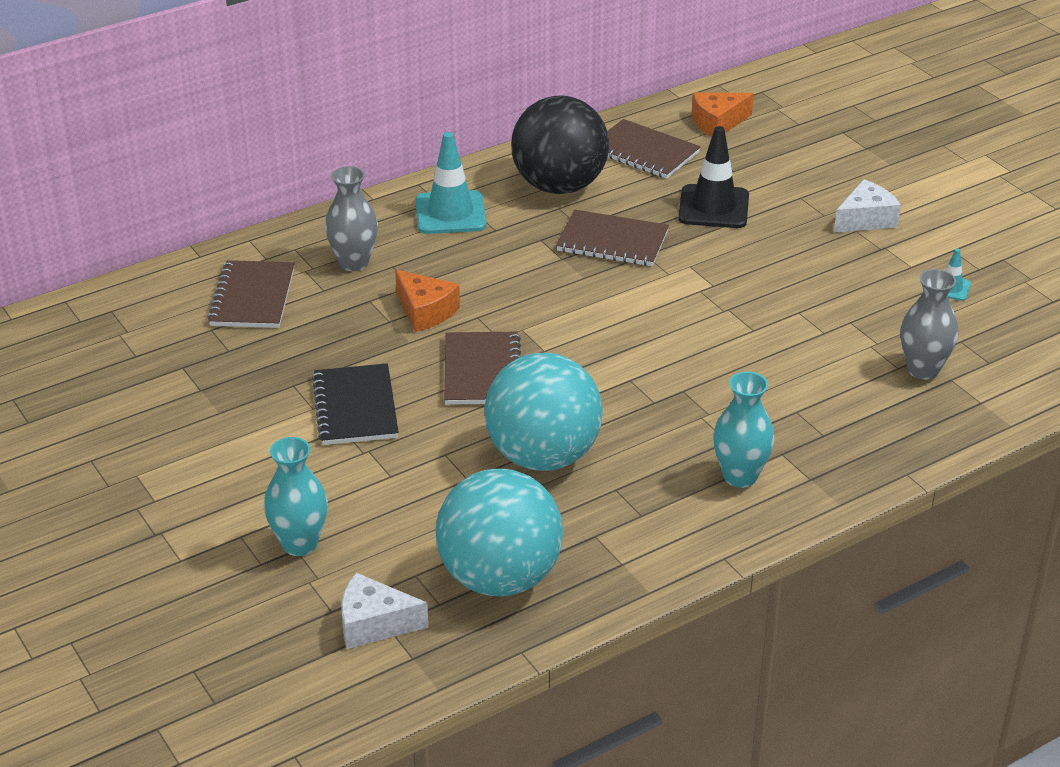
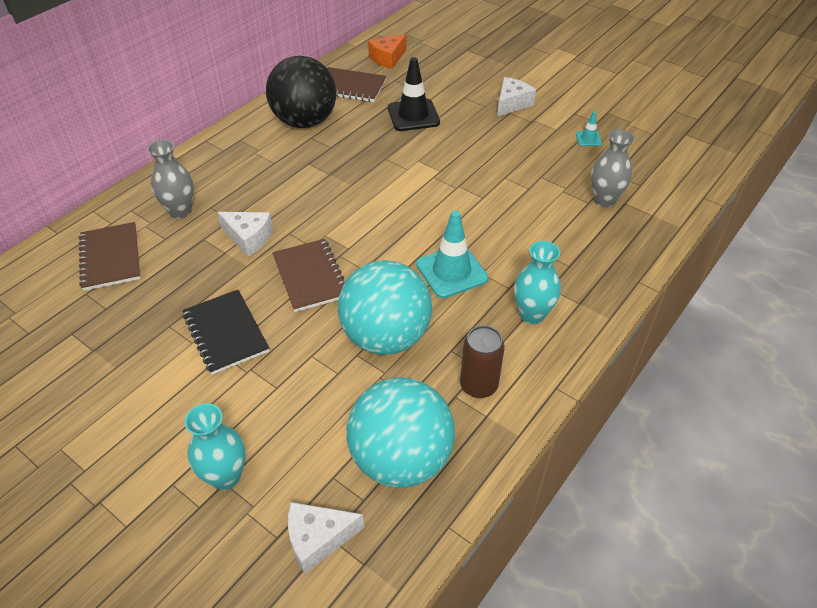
camera: 20 degrees left, 10 degrees up
(425, 311) = (249, 238): orange cheese -> white cheese
(450, 213) = (237, 157): turquoise traffic cone -> turquoise traffic cone (451, 271)
(612, 241) = (358, 154): brown notebook -> none
(629, 532) = (478, 385): none -> brown can

